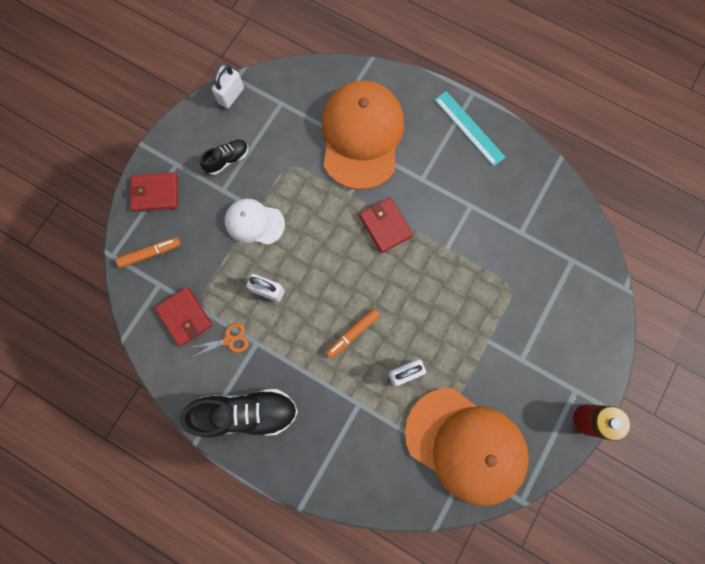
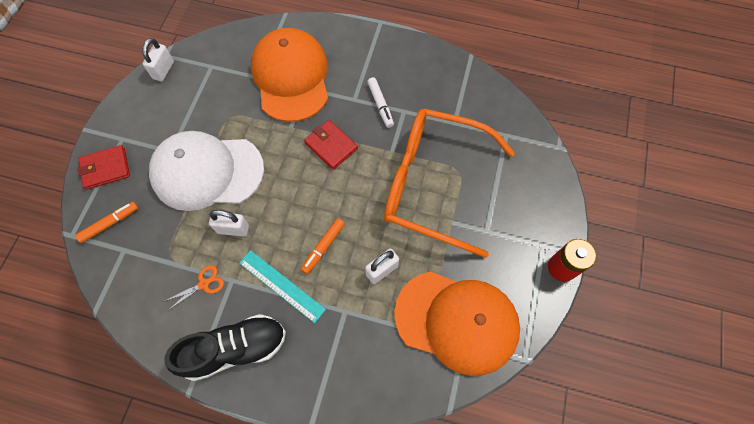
camera: 15 degrees left, 10 degrees down
(184, 317) = (155, 274): red wallet -> none
(227, 160) = (170, 124): black shoe -> none
(254, 222) = (207, 172): white cap -> white cap, size x1.92
(448, 192) = (380, 105): none -> white marker
(469, 128) = (385, 49): turquoise ruler -> turquoise ruler (282, 285)
(480, 295) = (433, 184): none -> orange glasses

